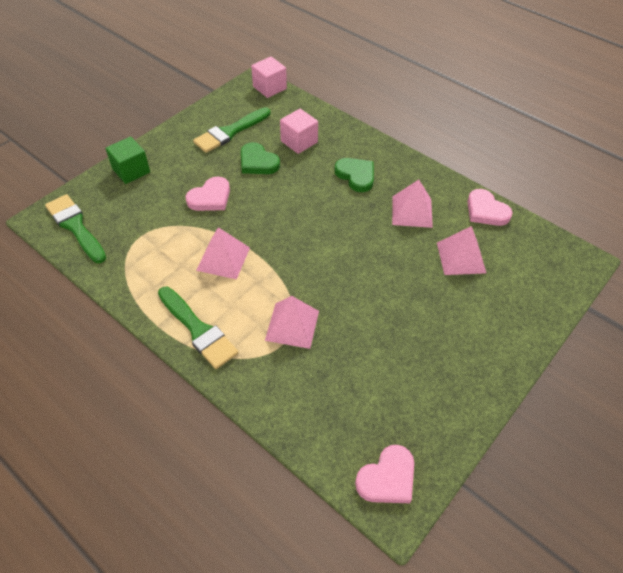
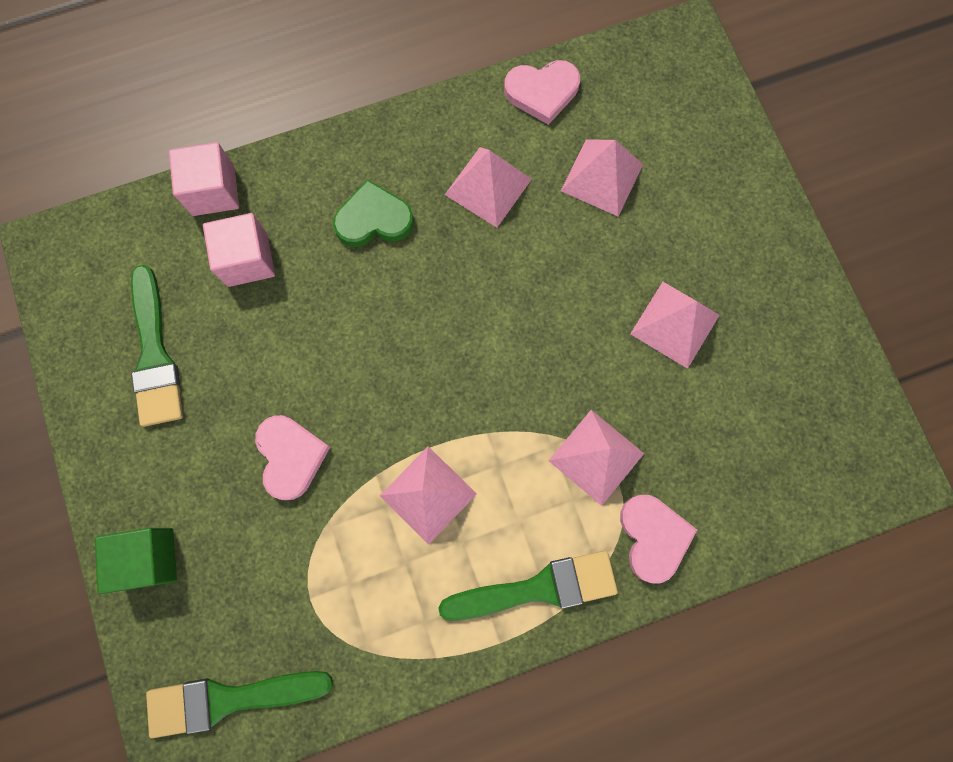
camera: 60 degrees left, 25 degrees up
(258, 162) = (255, 346): green heart -> none
(269, 88) = (81, 235): pink cube -> pink cube (213, 191)
(387, 478) = (859, 460): pink heart -> pink heart (653, 537)
(401, 330) = (675, 324): none -> pink pyramid

